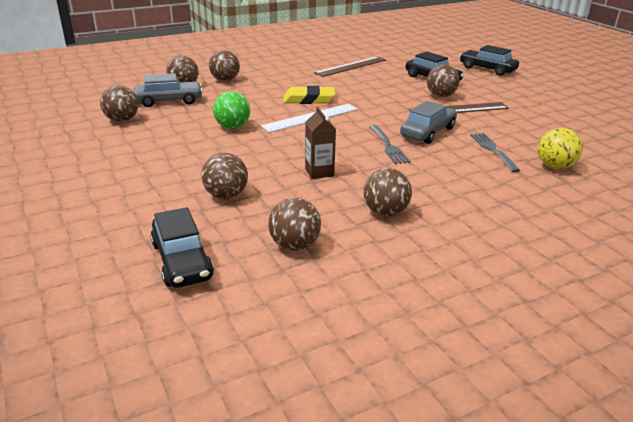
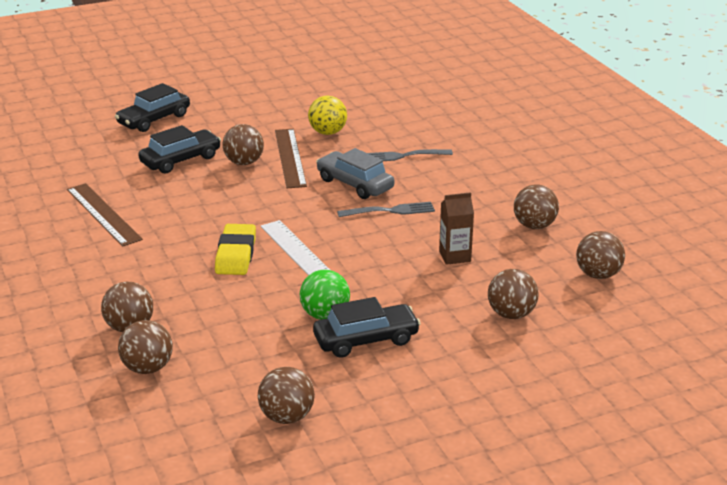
camera: 85 degrees left, 0 degrees up
(169, 101) = (214, 378): grey car -> none
(182, 261) = (635, 334): black car -> black car (366, 340)
(555, 167) = (439, 133): yellow ball -> yellow ball (327, 132)

